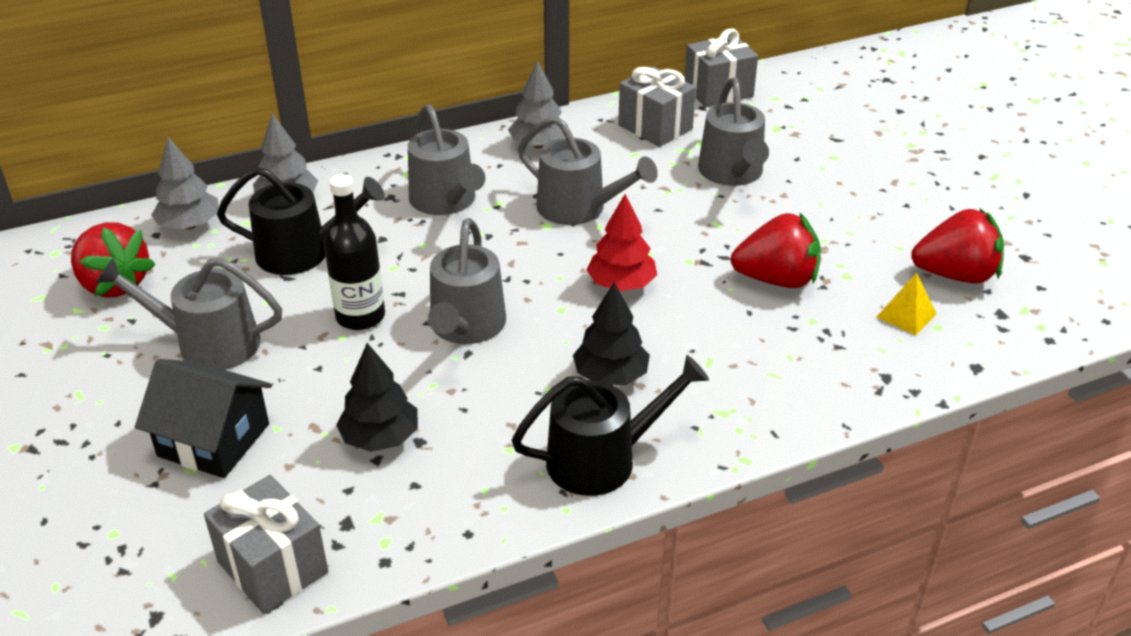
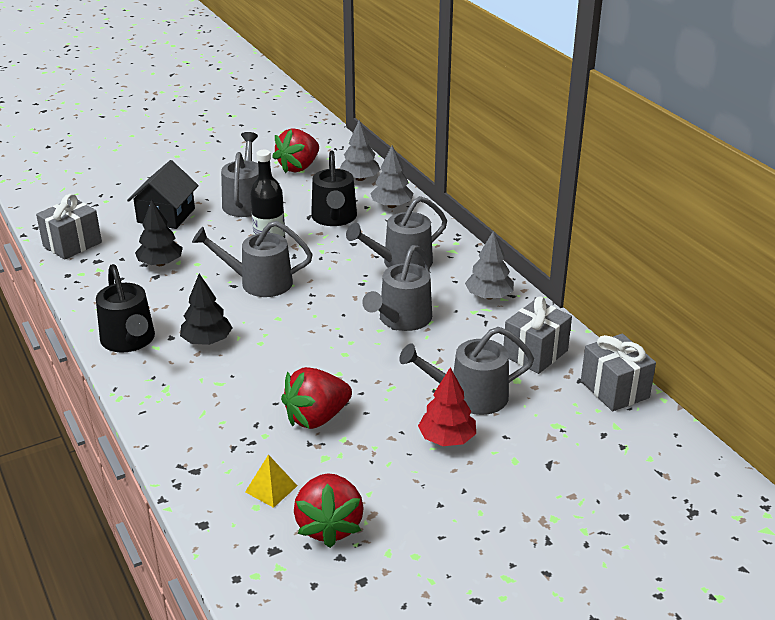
camera: 85 degrees right, 5 degrees down
(621, 284) = (307, 342): red tree -> red tree (447, 439)
(776, 279) = (317, 418): red strawberry -> red strawberry turned 60 degrees clockwise

